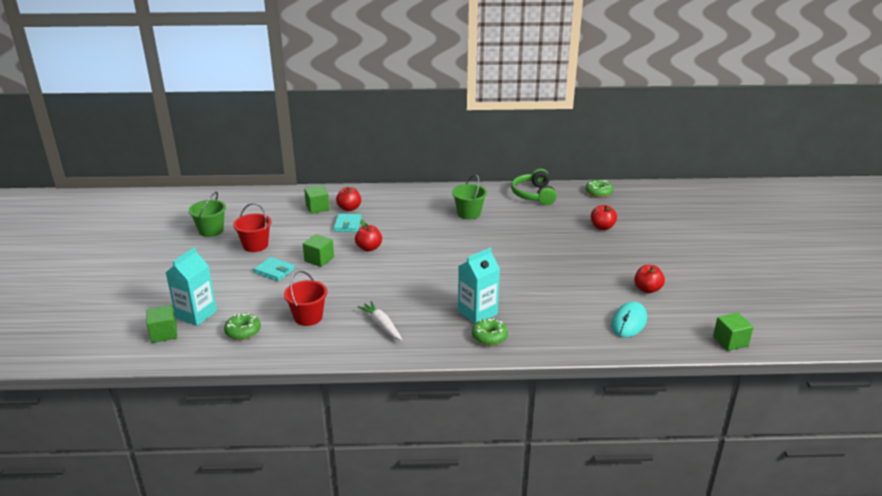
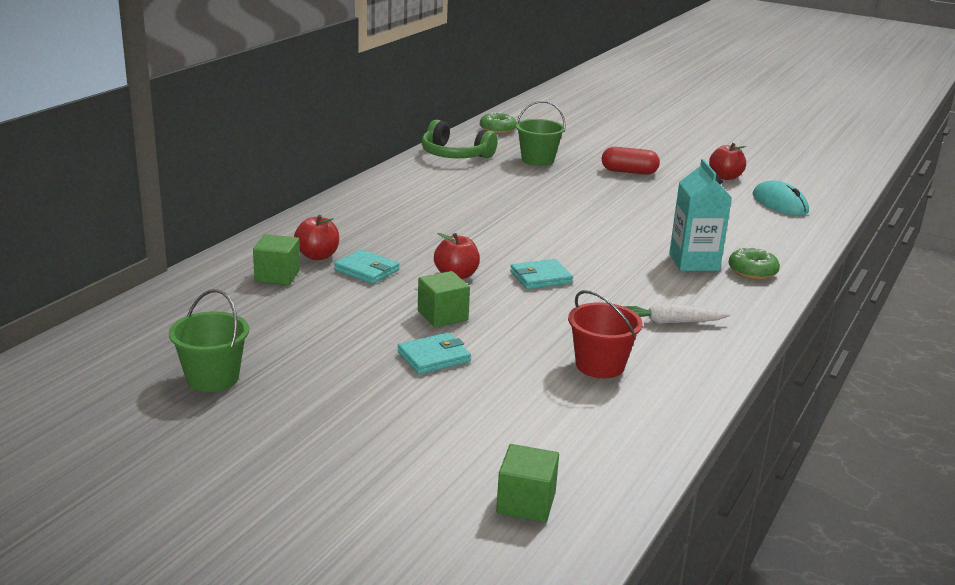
camera: 60 degrees left, 5 degrees down
(196, 314) = (494, 457): turquoise carton -> none
(243, 331) = (591, 426): green donut -> none
(255, 245) = (327, 352): red bucket -> none
(394, 271) = (540, 277): none -> turquoise wallet
(469, 213) = (449, 197): green bucket -> green bucket (537, 160)
(597, 253) = (629, 172): none -> red capsule
(602, 227) = (576, 152): red apple -> none
(730, 341) = (846, 180): green cube -> none

